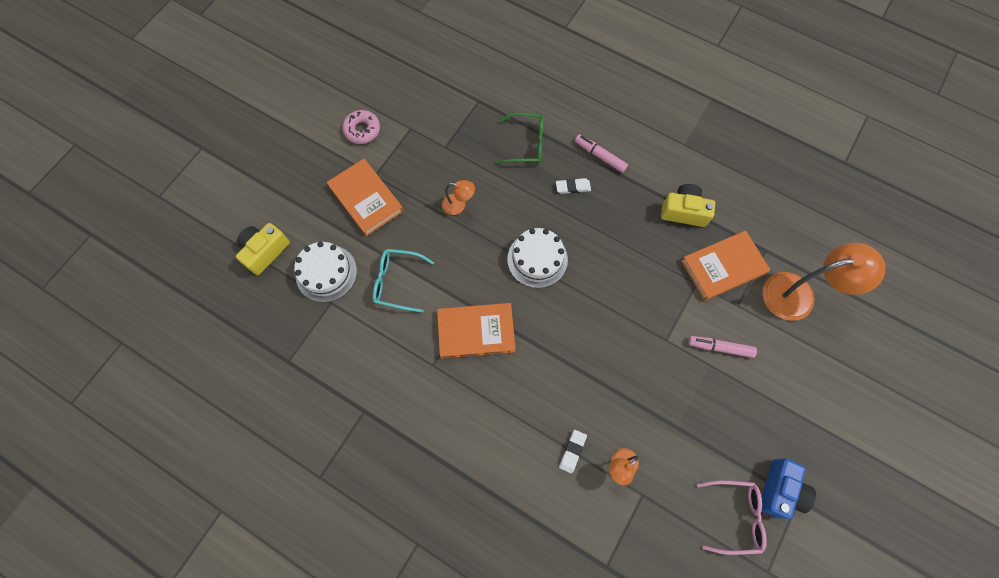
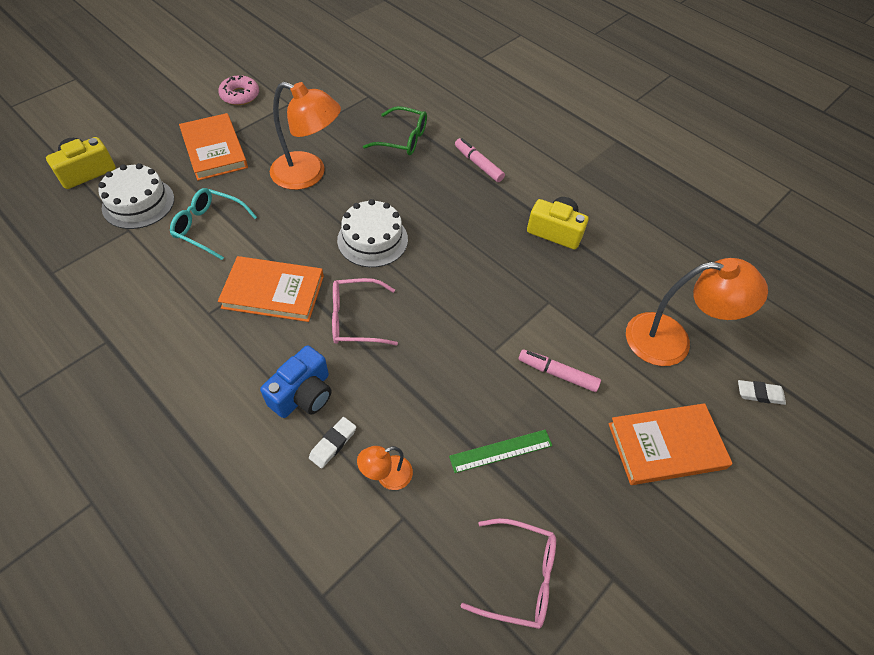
camera: 10 degrees right, 15 degrees down
(459, 205) = (308, 174): orange lamp -> orange lamp, size x2.06
(550, 339) = (355, 319): none -> pink glasses
(573, 187) = (438, 185): white eraser -> white eraser (759, 394)
(695, 424) = (501, 451): none -> green ruler
(723, 267) = (586, 293): orange book -> orange book (666, 446)
(780, 490) = (590, 559): blue camera -> blue camera (303, 394)

